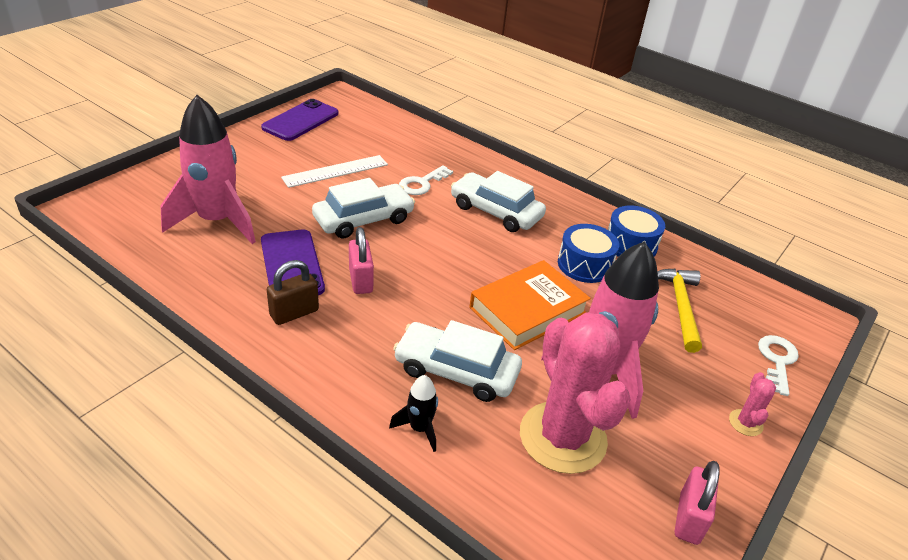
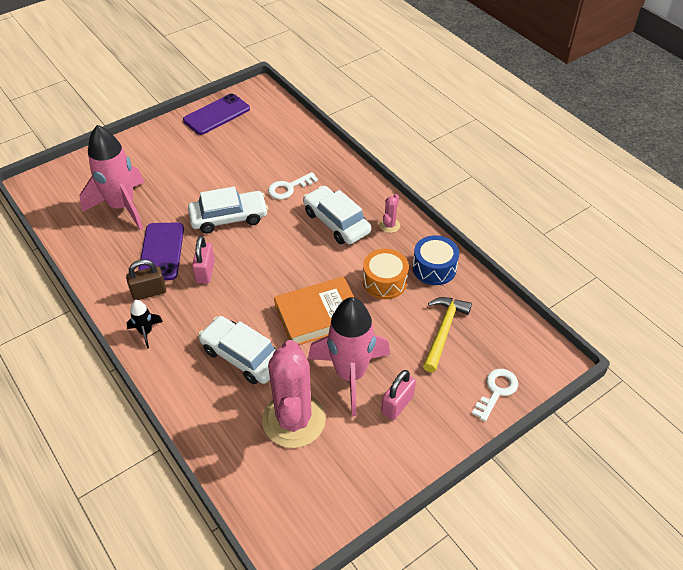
camera: 20 degrees right, 10 degrees up
(335, 171) = (225, 169): white ruler -> none
(419, 429) = (198, 395): black rocket -> black rocket (146, 332)
(584, 265) = (384, 282): blue drum -> orange drum
(689, 518) = (352, 495): pink padlock -> pink padlock (397, 404)
(745, 423) = (437, 436): pink cactus -> pink cactus (389, 225)

